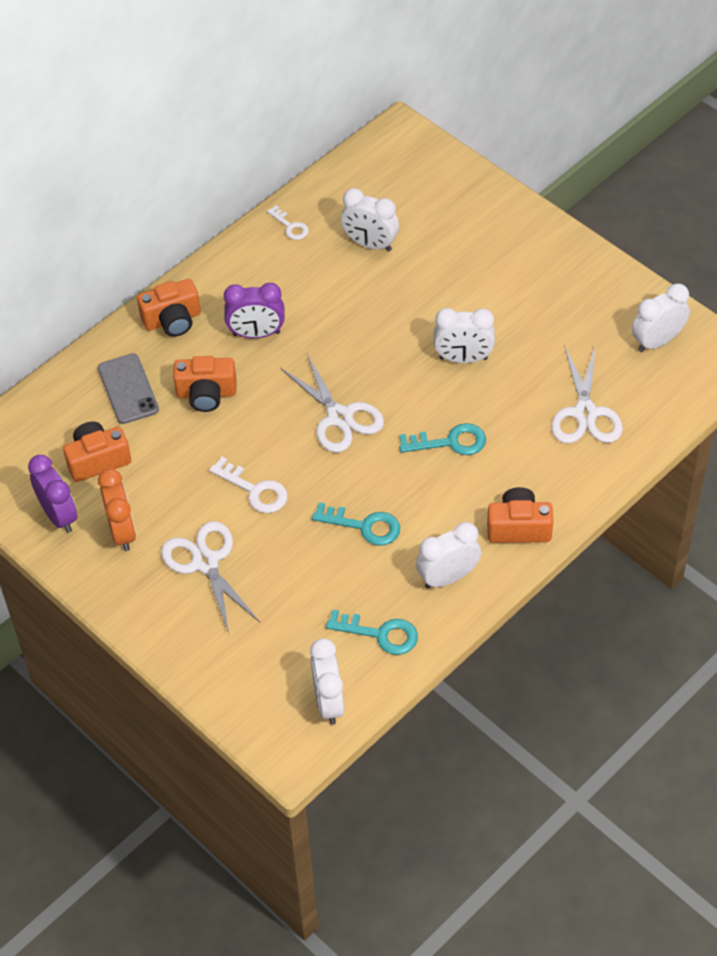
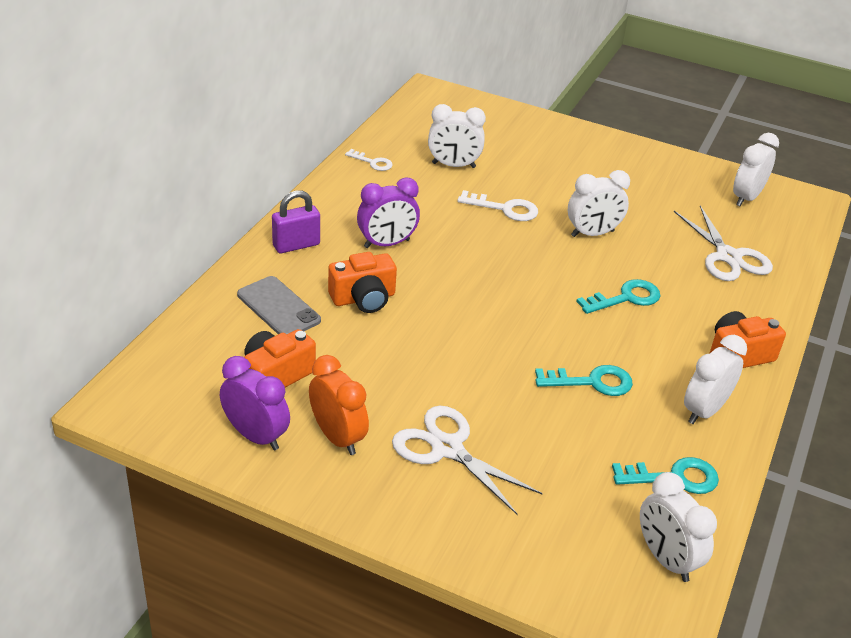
camera: 25 degrees left, 15 degrees down
(172, 320) = (296, 245): orange camera -> purple padlock
(254, 490) = (461, 371): white key -> white key (504, 209)
(339, 417) = (508, 296): white scissors -> none

